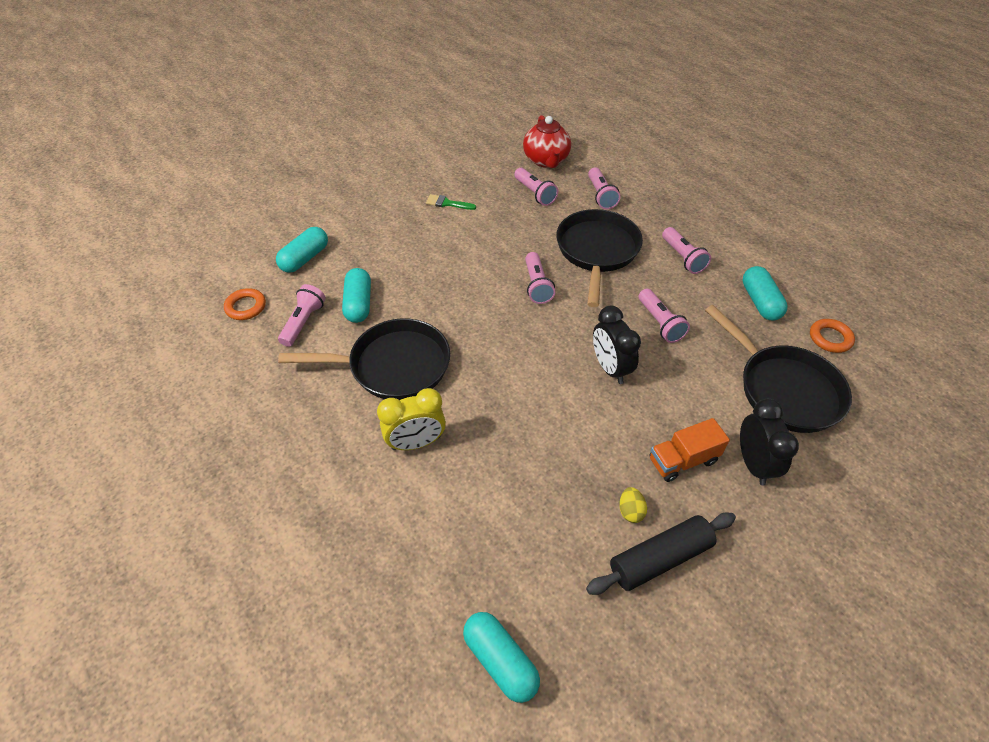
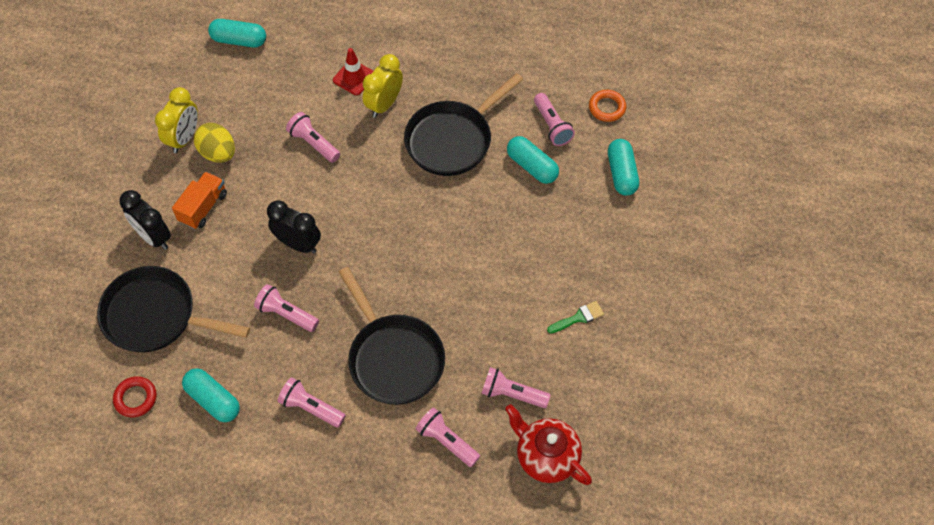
camera: 140 degrees right, 10 degrees up
(415, 495) = (354, 78): none -> red traffic cone
(537, 285) = (414, 281): pink flashlight -> pink flashlight (314, 143)
(630, 511) = (218, 153): yellow egg -> yellow egg, size x1.80
(660, 559) = (184, 138): black rolling pin -> yellow clock
(830, 338) = (135, 398): orange ring -> red ring

